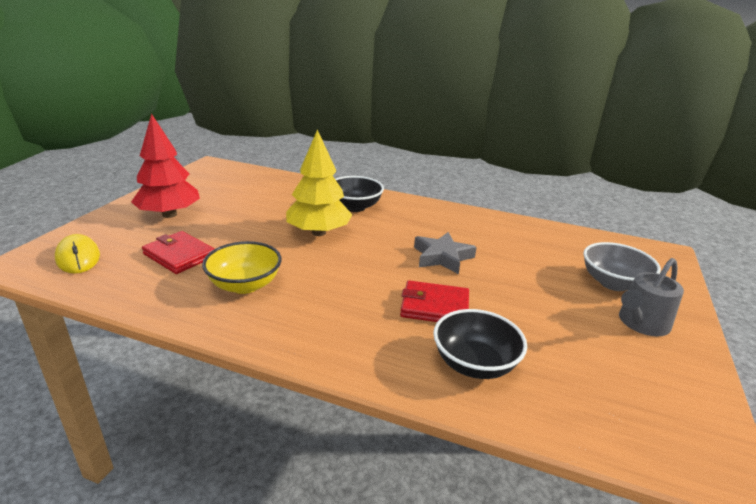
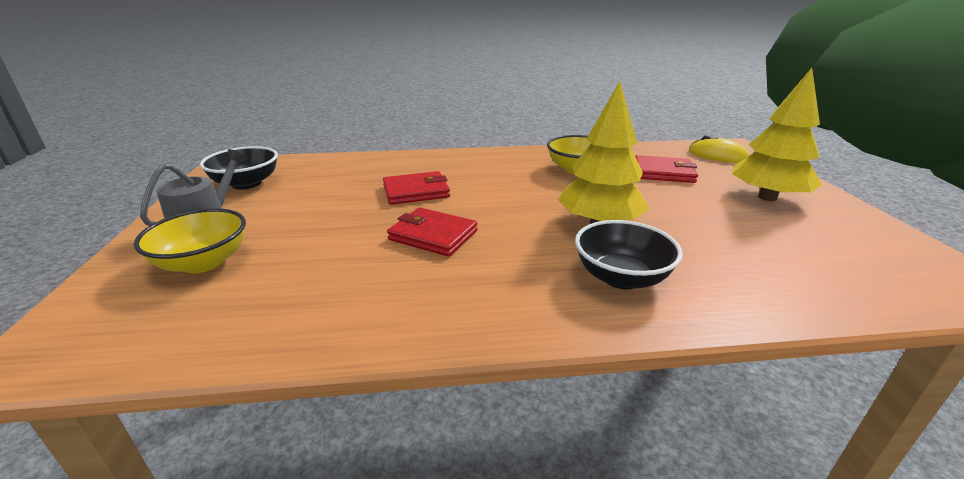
camera: 155 degrees right, 0 degrees up
(169, 214) = (767, 197): red tree -> yellow tree
(442, 257) = (433, 235): grey star -> red wallet
(474, 364) = (372, 170): black bowl -> black bowl (246, 184)
(613, 283) = (203, 262): grey bowl -> yellow bowl

